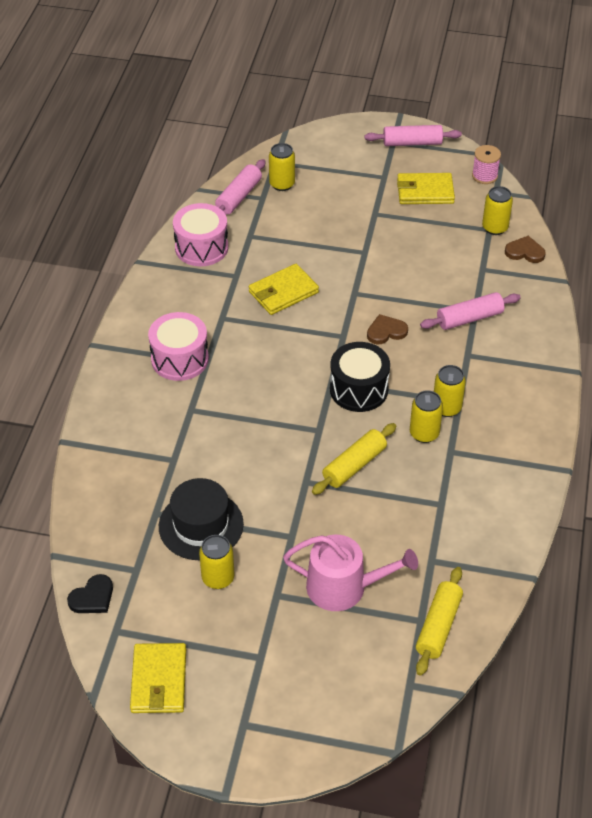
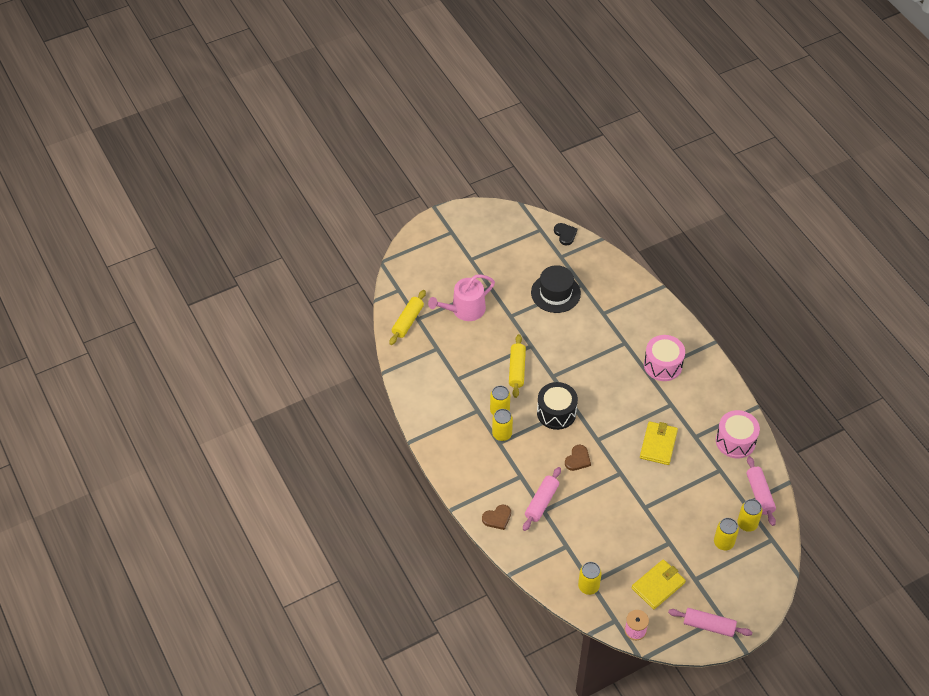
camera: 140 degrees right, 5 degrees up
(92, 597) = (565, 234): black heart -> black heart turned 150 degrees clockwise
(159, 681) = (501, 224): yellow wallet -> none
(218, 578) = (522, 277): yellow can -> yellow can (723, 542)
(412, 143) = (708, 625): pink rolling pin -> pink rolling pin turned 60 degrees clockwise
(438, 626) = (408, 321): yellow rolling pin -> yellow rolling pin turned 45 degrees clockwise
(525, 252) = (553, 579): brown heart -> brown heart (497, 518)

